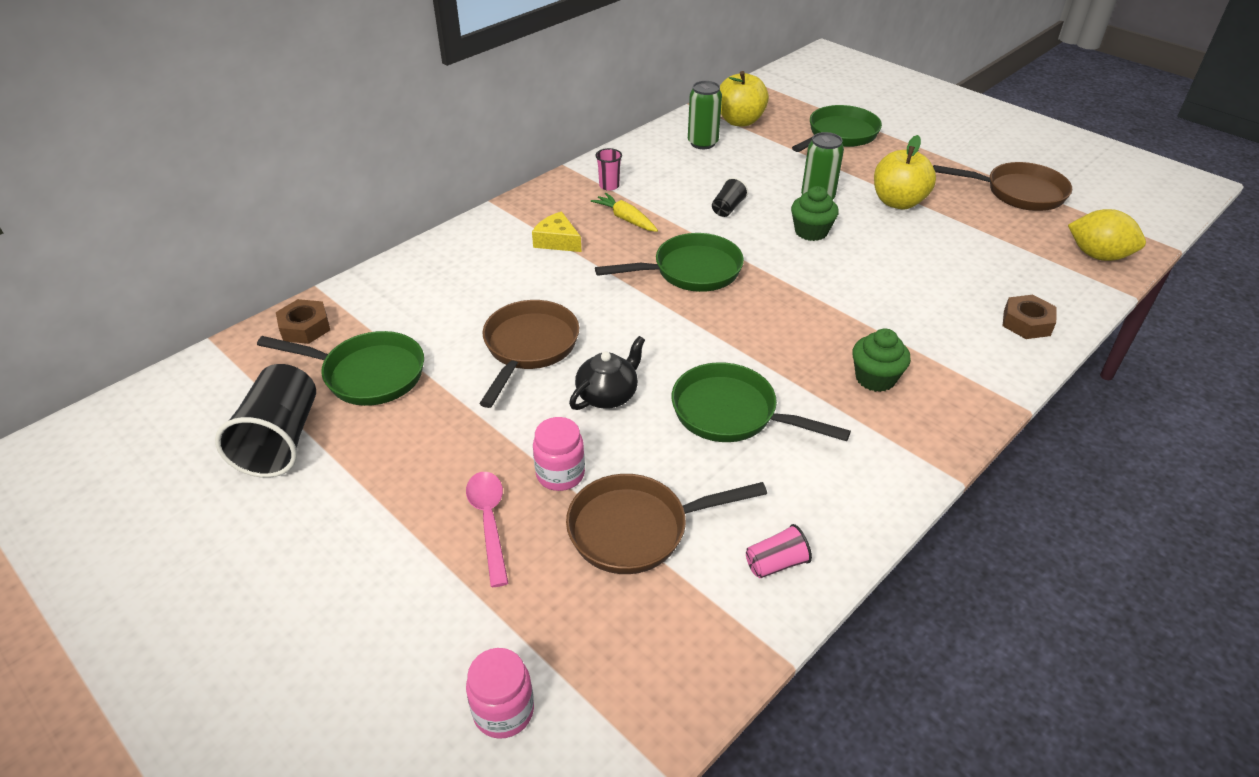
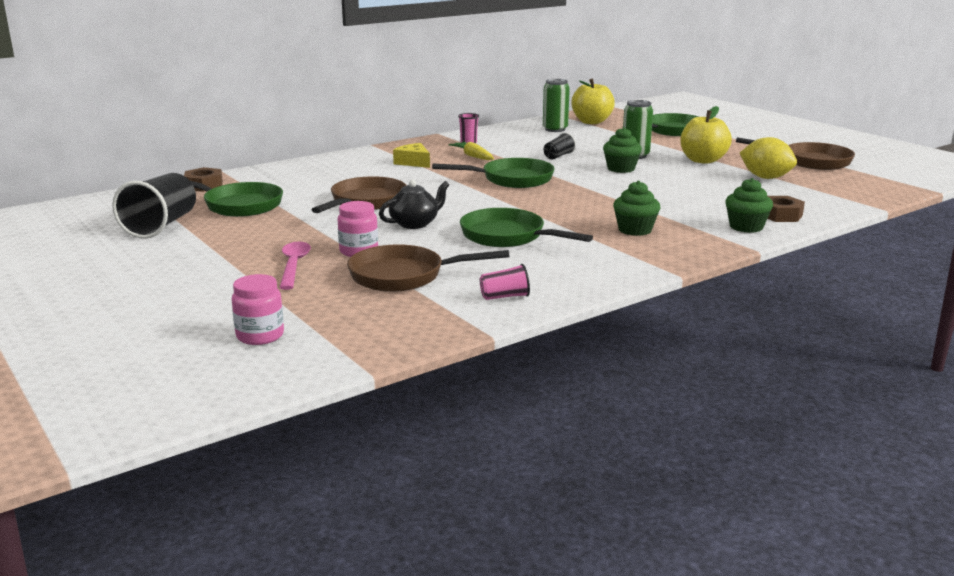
camera: 10 degrees right, 20 degrees down
(998, 355) = (746, 227): none -> green cupcake
(1098, 255) = (863, 191): yellow lemon -> yellow lemon (765, 177)

